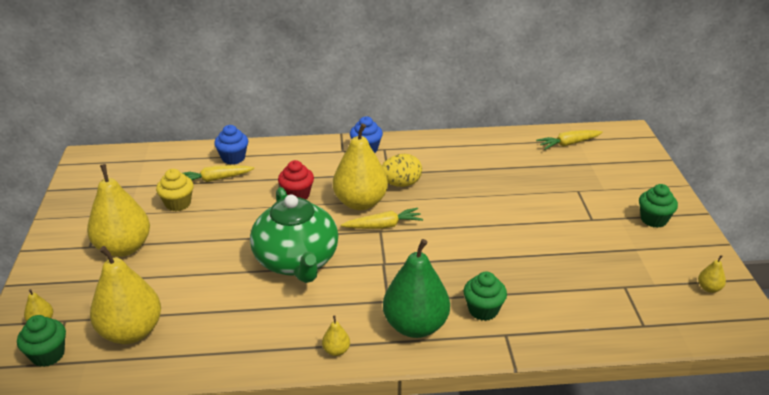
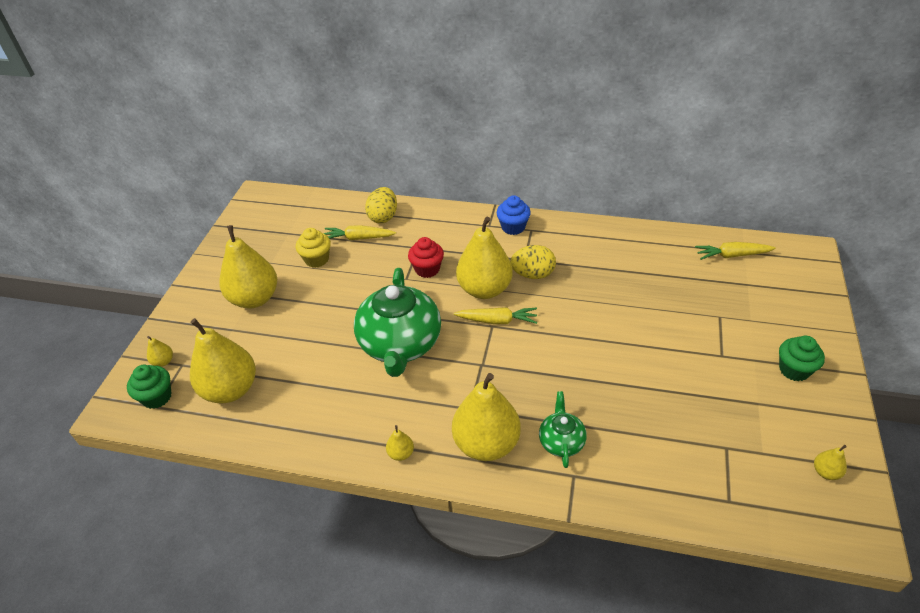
camera: 20 degrees right, 10 degrees up
(233, 158) = (383, 217): blue cupcake -> yellow egg
(415, 326) = (486, 444): green pear -> yellow pear
(483, 310) = (561, 441): green cupcake -> green teapot

